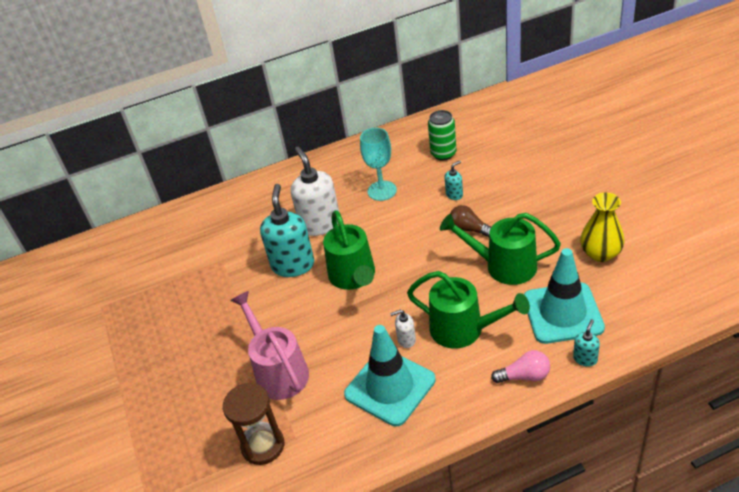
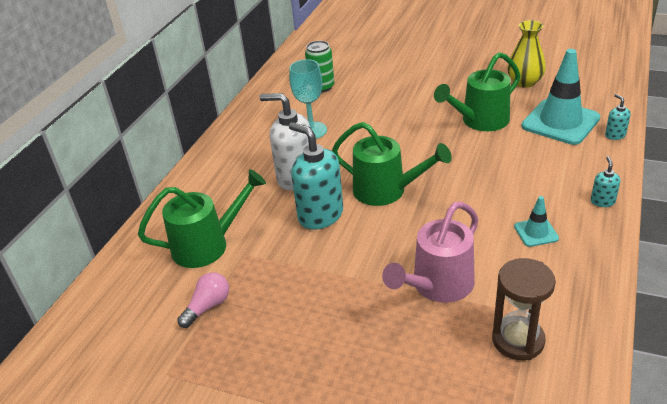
camera: 50 degrees left, 5 degrees down
(278, 371) = (437, 286): pink watering can -> pink watering can turned 60 degrees counterclockwise
(390, 387) = (536, 232): turquoise traffic cone -> turquoise traffic cone, size x0.48
(406, 340) = (495, 199): white soap dispenser -> none
(454, 195) = (373, 104): turquoise soap dispenser -> turquoise soap dispenser (602, 201)
(464, 330) = (521, 168): green watering can -> green watering can (208, 245)
(469, 229) = (420, 116): brown light bulb -> none
(524, 376) = (601, 166): pink light bulb -> pink light bulb (208, 307)

